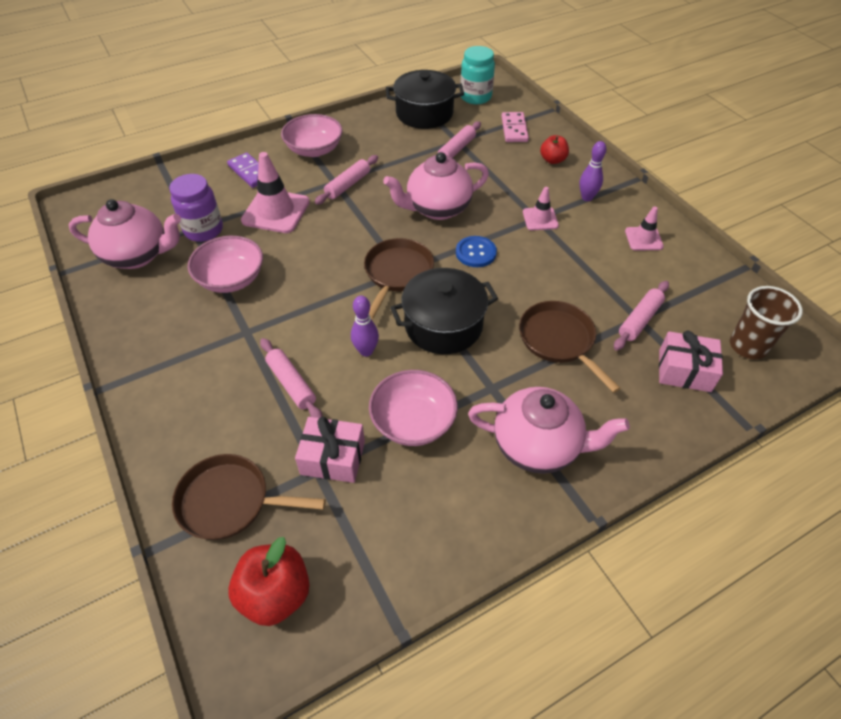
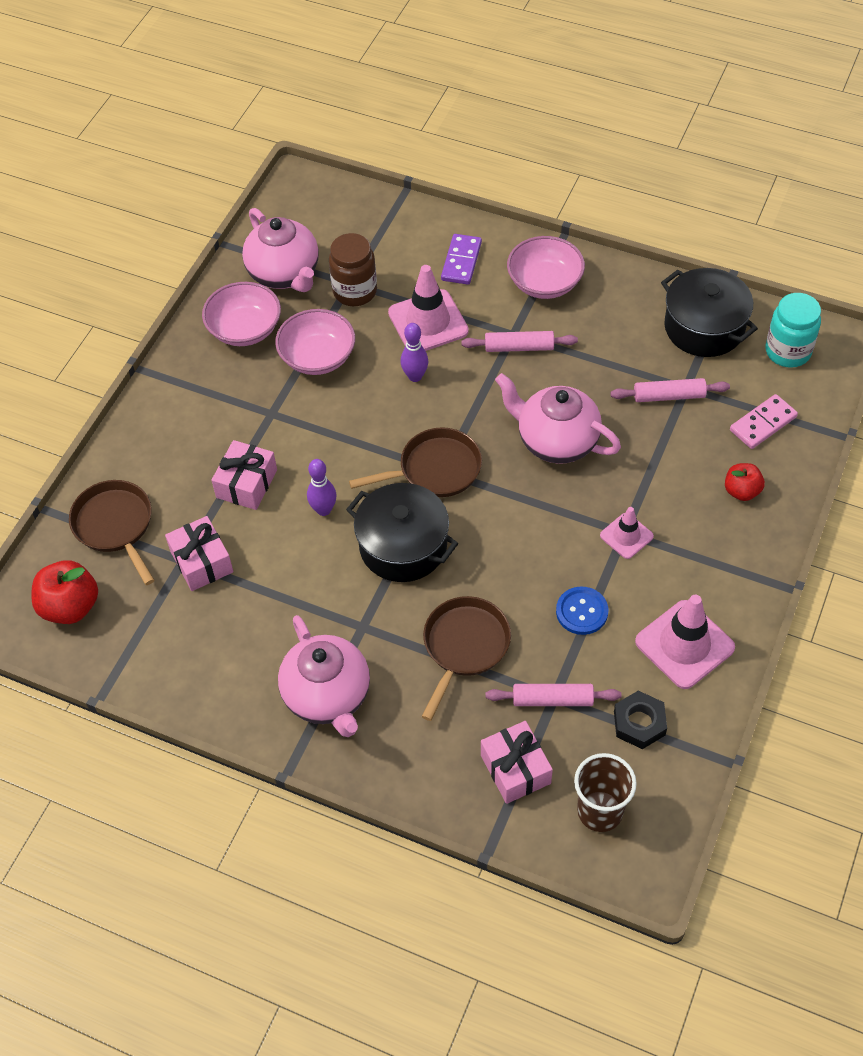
camera: 55 degrees right, 5 degrees up
(204, 230) = (355, 291): purple jar -> brown jar
(291, 384) = (246, 484): pink rolling pin -> pink gift
(413, 421) = (279, 592): pink bowl -> pink bowl (245, 329)
(475, 253) = (521, 512): blue button -> blue button (582, 611)
(587, 197) = (705, 558): purple bowling pin -> purple bowling pin (415, 376)
(643, 239) = (684, 644): pink traffic cone -> pink traffic cone, size x1.77
(689, 290) = (639, 723): none -> black nut

